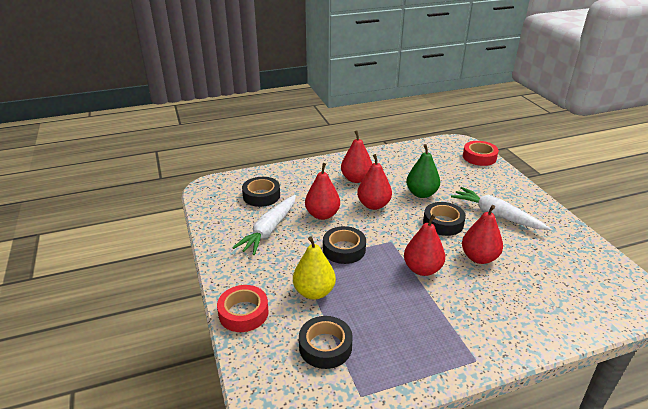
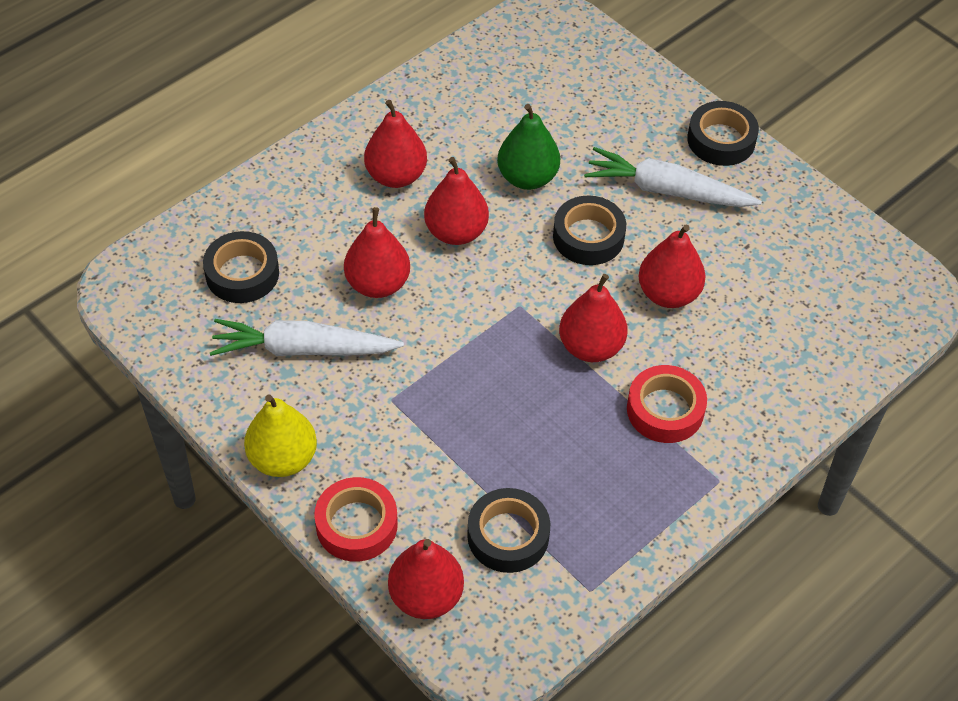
camera: 25 degrees left, 20 degrees up
(258, 363) = (426, 596): none -> red pear
(269, 230) = (303, 349): white carrot -> white carrot turned 90 degrees clockwise
(314, 292) = (444, 448): yellow pear -> yellow pear (283, 459)
(344, 249) = (451, 348): black tape -> black tape (721, 140)
(479, 157) = (596, 48): red tape -> red tape (665, 410)

